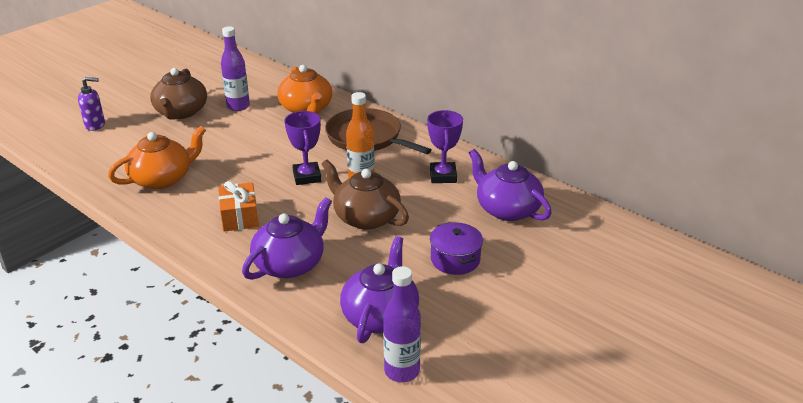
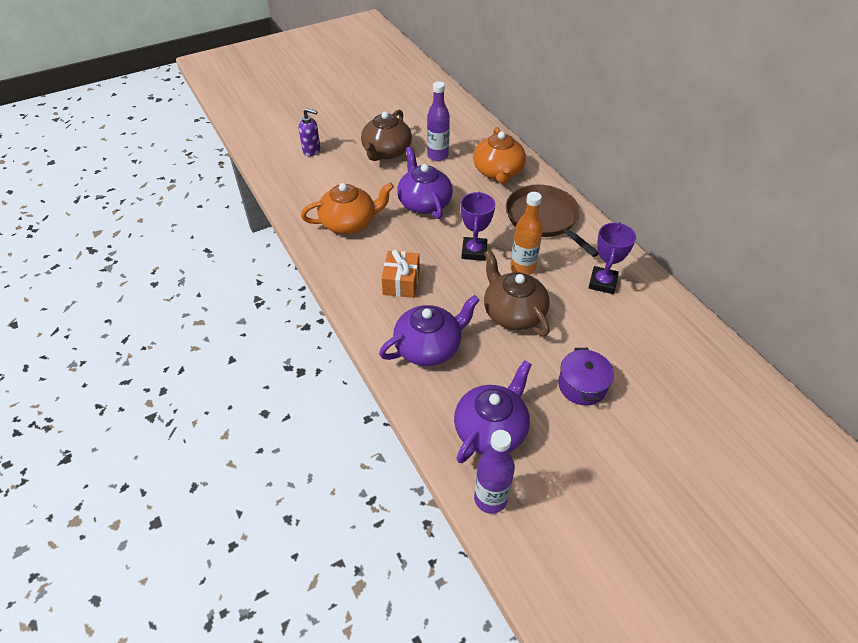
camera: 20 degrees right, 15 degrees up
(507, 209) = (653, 339): purple teapot -> purple teapot (424, 203)

